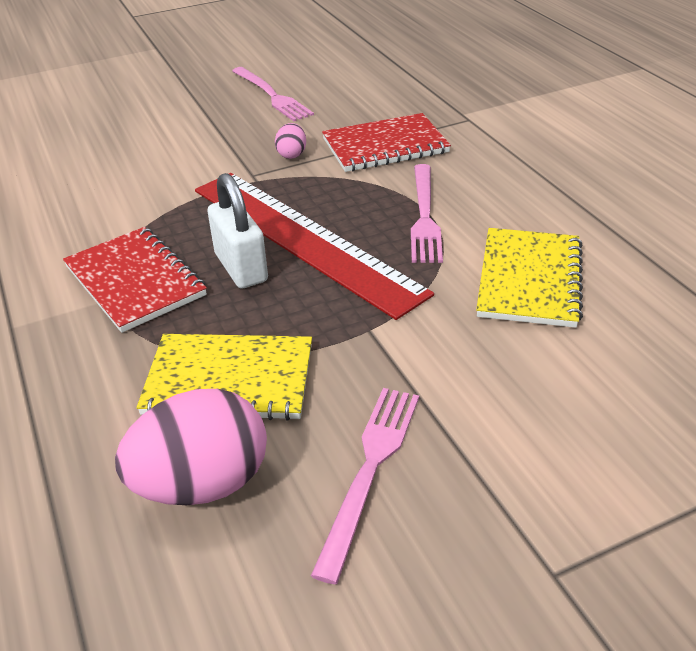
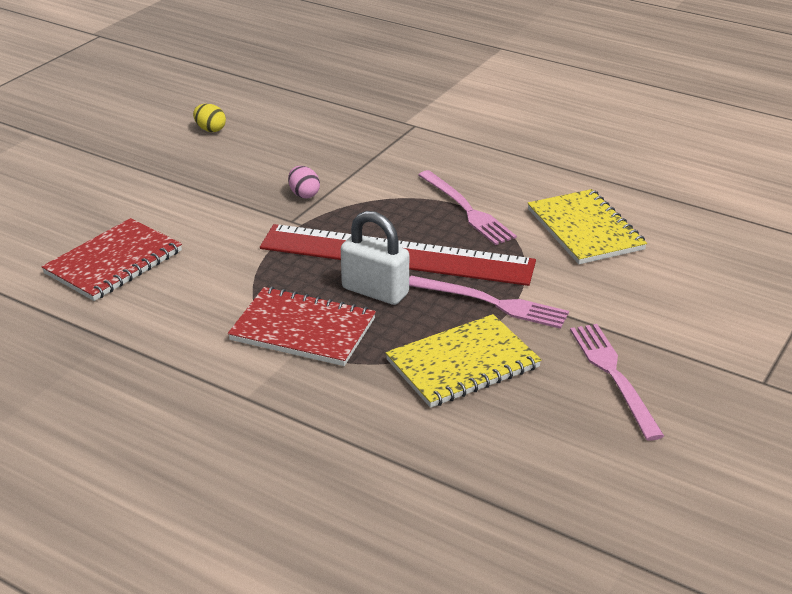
camera: 35 degrees left, 5 degrees down
(202, 483) = (523, 426): pink egg -> none
(272, 95) = (220, 149): pink fork -> pink fork (492, 303)
(285, 77) = (210, 129): none -> yellow egg
(385, 146) = (373, 165): red notebook -> red notebook (114, 262)

